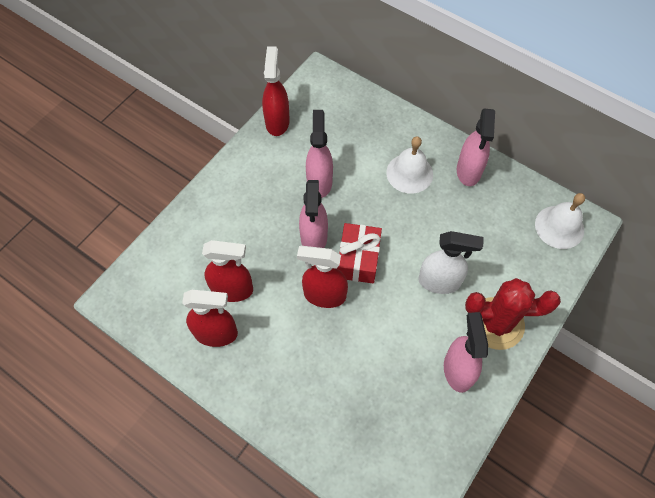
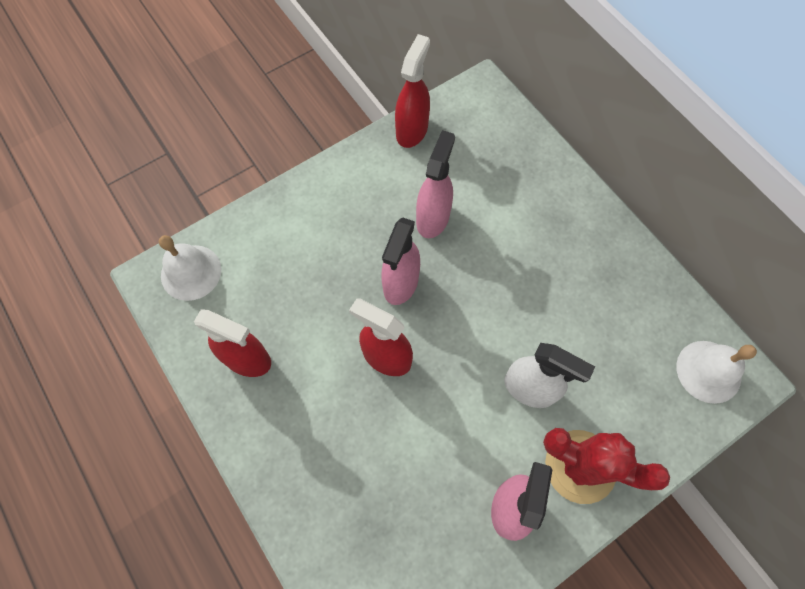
camera: 20 degrees right, 5 degrees up
(232, 290) = (285, 314): red spray bottle -> none
(358, 259) = (443, 327): red gift -> none
(409, 173) = (544, 241): white bell -> white bell (191, 272)
(468, 171) = (618, 262): pink spray bottle -> none

